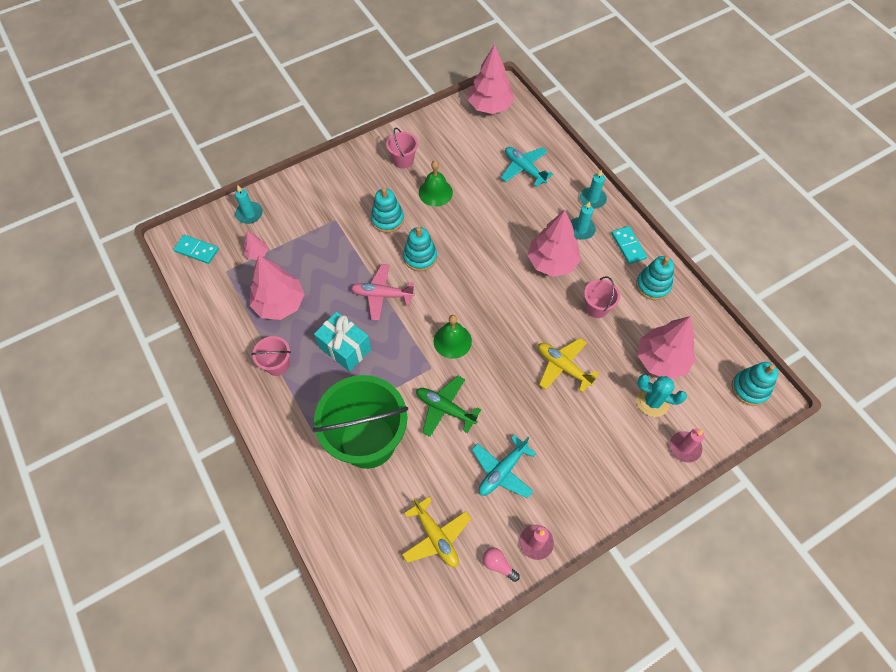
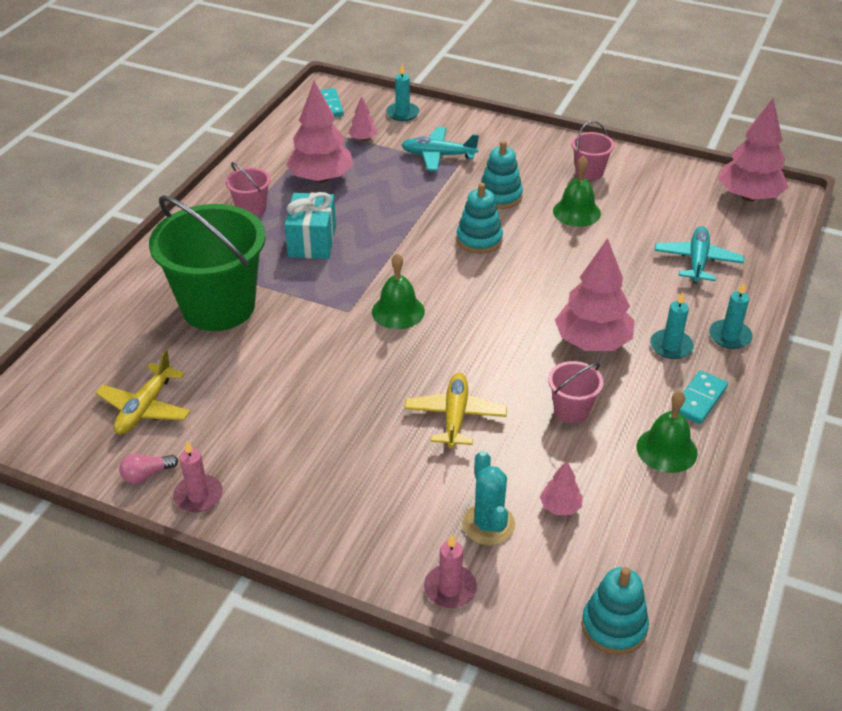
camera: 55 degrees right, 20 degrees down
(382, 295) = (402, 236): pink plane -> none
(445, 409) = (307, 344): green plane -> none
(498, 565) = (147, 475): pink light bulb -> pink light bulb turned 120 degrees counterclockwise
(502, 471) = (268, 425): turquoise plane -> turquoise plane (438, 155)
(653, 285) = (666, 450): turquoise stacking toy -> green bell
(661, 360) = (560, 507): pink tree -> pink tree, size x0.47

